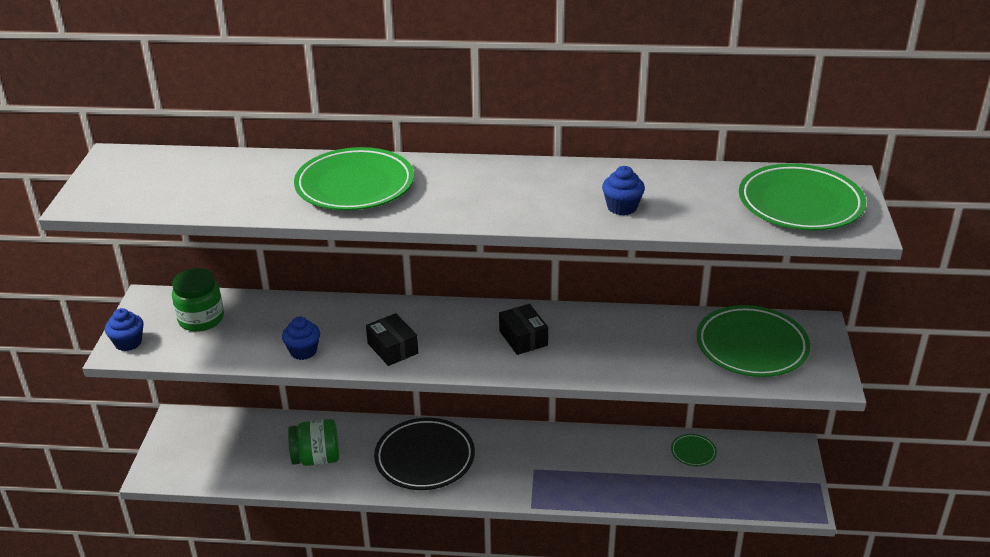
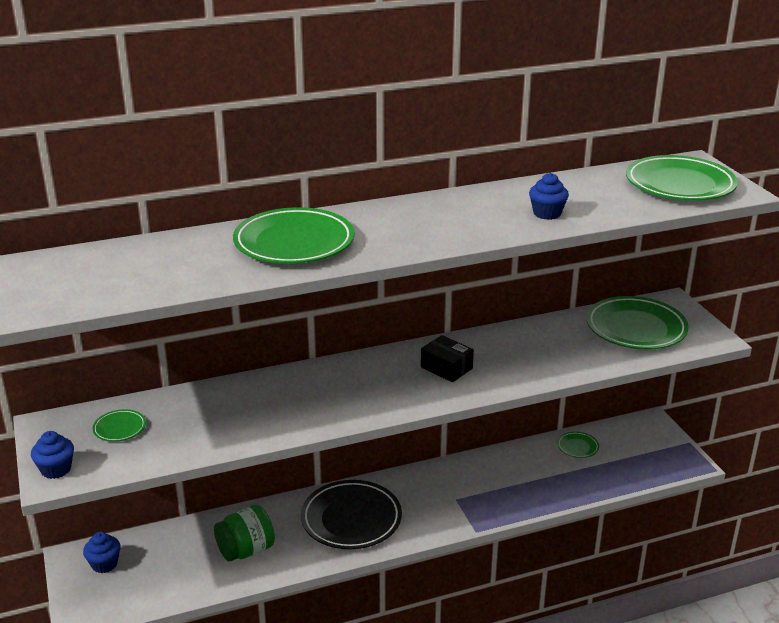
camera: 25 degrees left, 5 degrees down
(201, 319) = (119, 428): green jar -> green plate
(303, 351) = (250, 430): blue cupcake -> blue cupcake (104, 564)
(393, 348) = (335, 405): black box -> none

